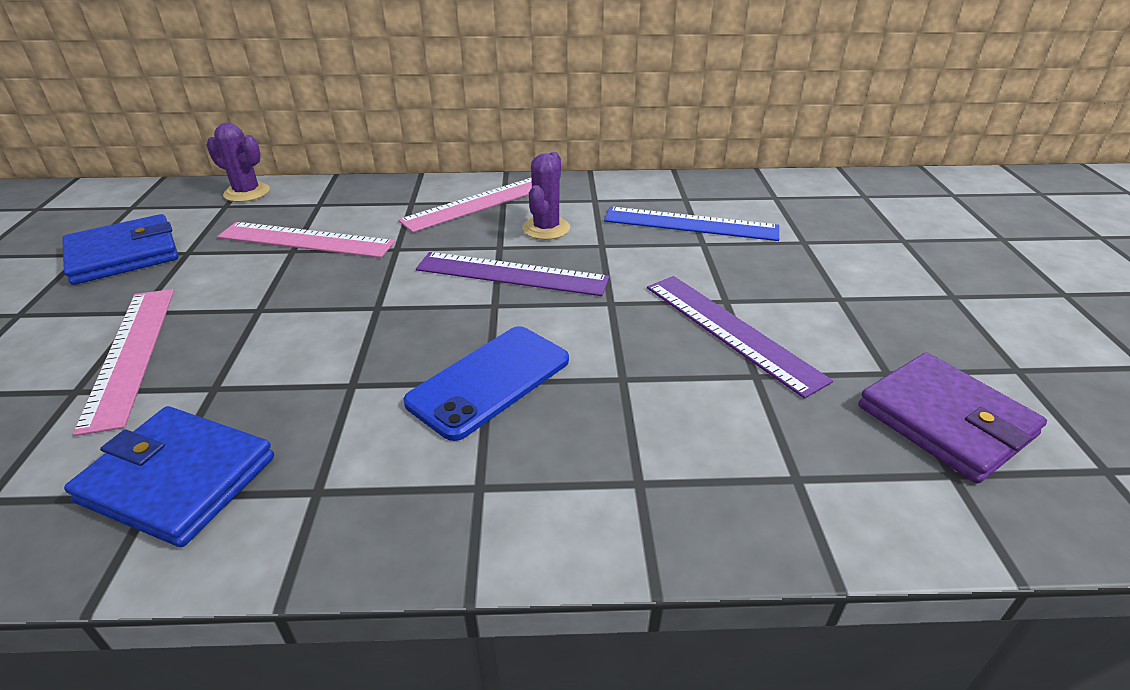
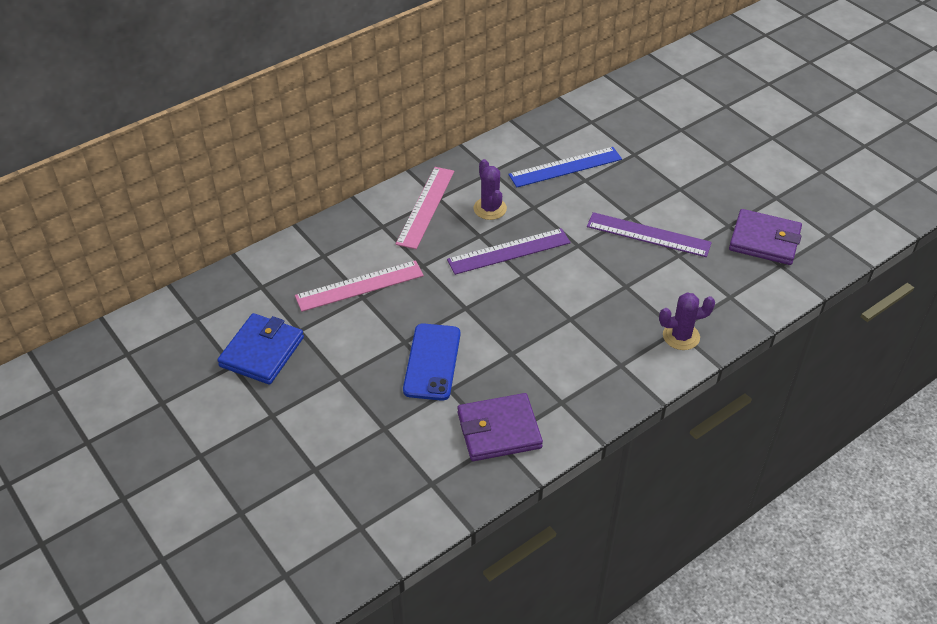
camera: 35 degrees left, 10 degrees up
(131, 354) = (379, 398): pink ruler -> none
(178, 479) = (499, 430): blue wallet -> purple wallet
(247, 193) = (258, 269): purple cactus -> purple cactus (681, 336)
(490, 381) = (571, 318): blue phone -> blue phone (432, 362)

